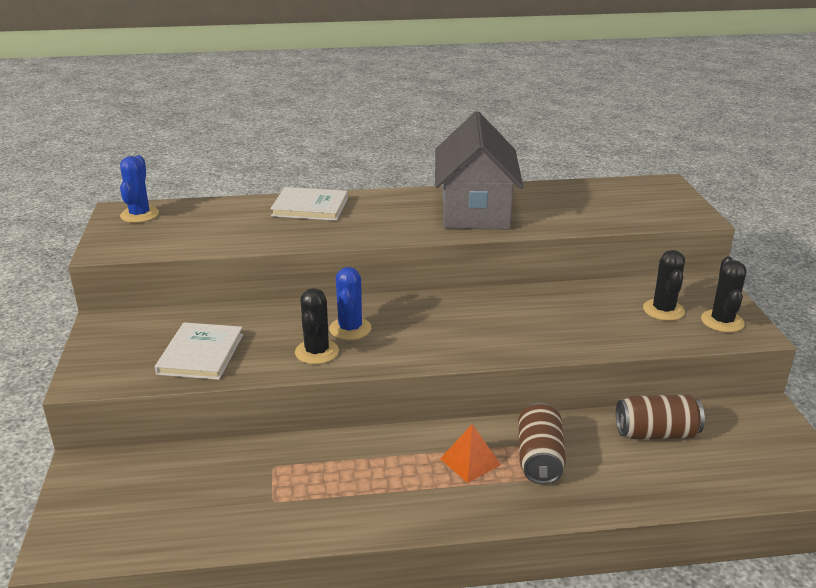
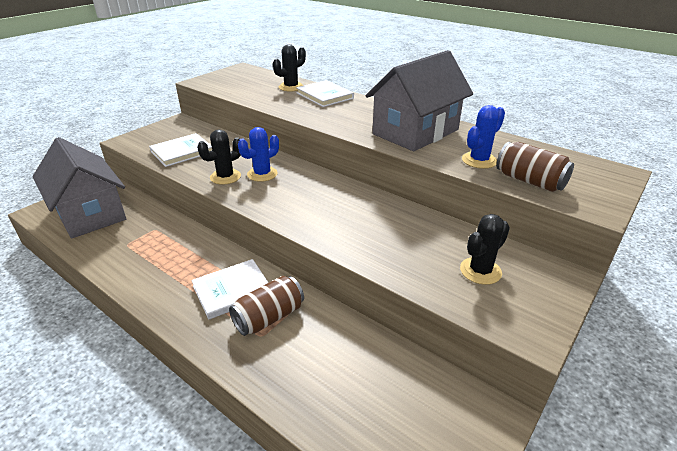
camera: 45 degrees right, 5 degrees up
(139, 215) = (244, 72): blue cactus -> blue cactus (479, 160)
(146, 504) = (90, 213): none -> grey house
(470, 461) = (232, 290): orange pyramid -> white book
(656, 433) = (369, 360): brown can -> brown can (529, 181)
(722, 321) = (519, 309): black cactus -> black cactus (291, 87)

